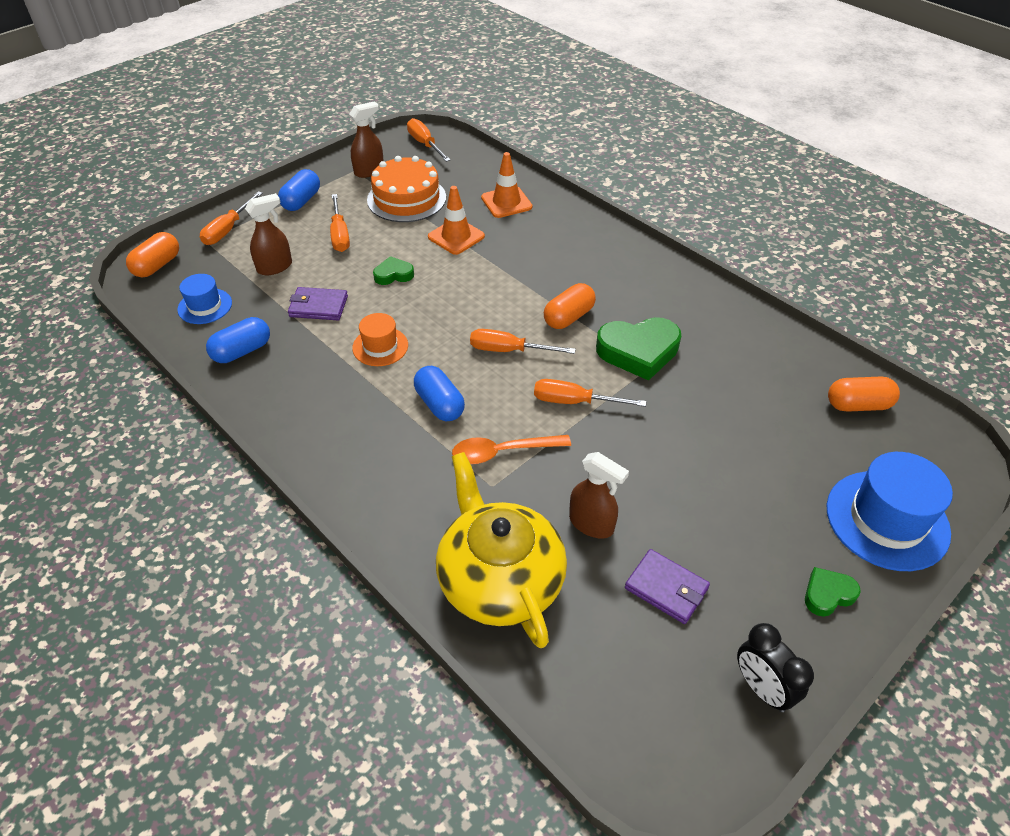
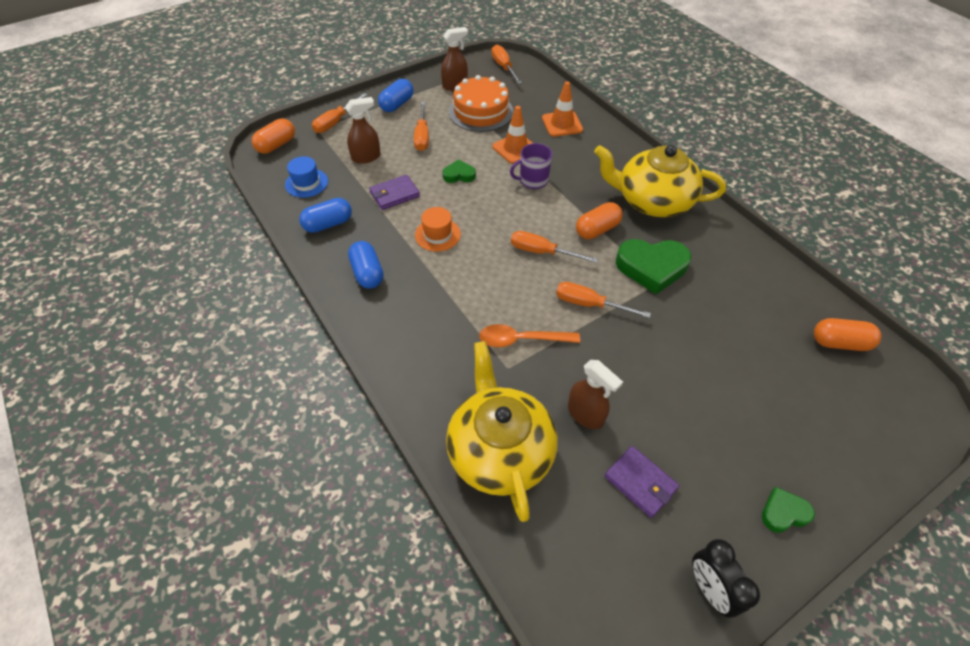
camera: 10 degrees right, 5 degrees up
(318, 306) = (394, 194): purple wallet -> purple wallet turned 45 degrees counterclockwise
(439, 404) = (477, 290): blue capsule -> blue capsule (367, 273)
(483, 271) = (533, 180): none -> purple mug
(626, 277) = (652, 201): none -> yellow teapot
(887, 520) = (849, 453): blue hat -> none

